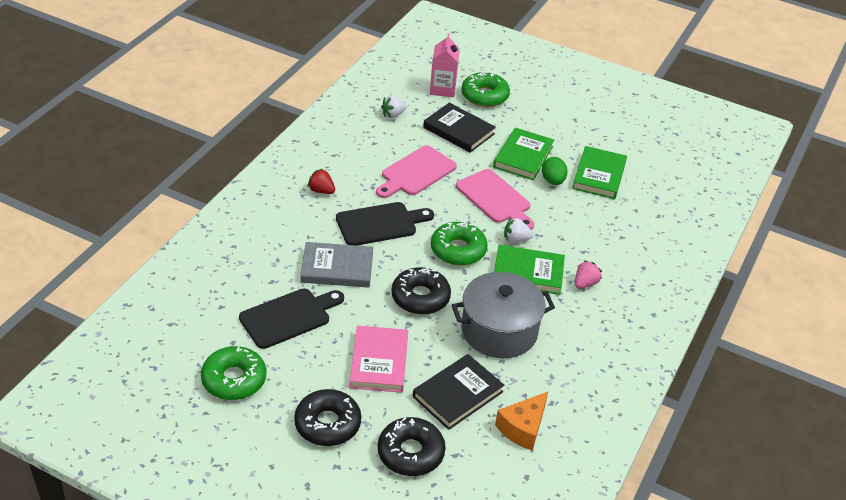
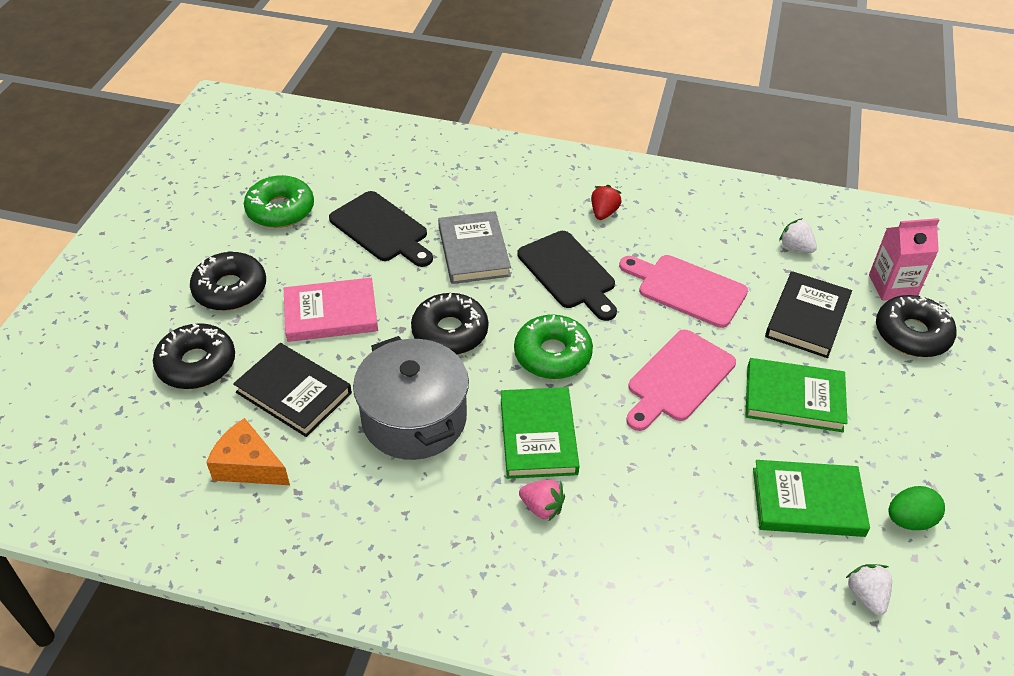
camera: 80 degrees right, 5 degrees up
(484, 96) = (912, 334): green donut -> black donut
(516, 239) = (602, 413): white strawberry -> white strawberry (866, 595)
(553, 181) = (758, 442): green egg -> green egg (909, 520)

